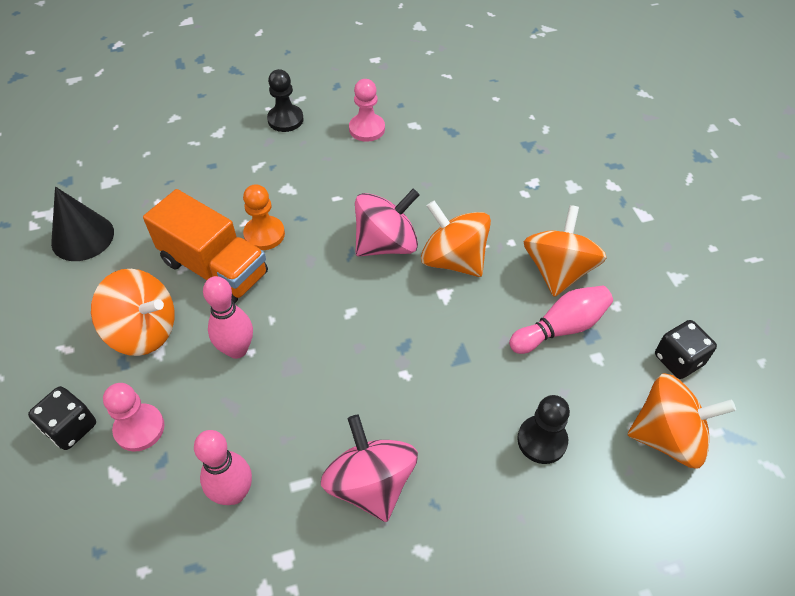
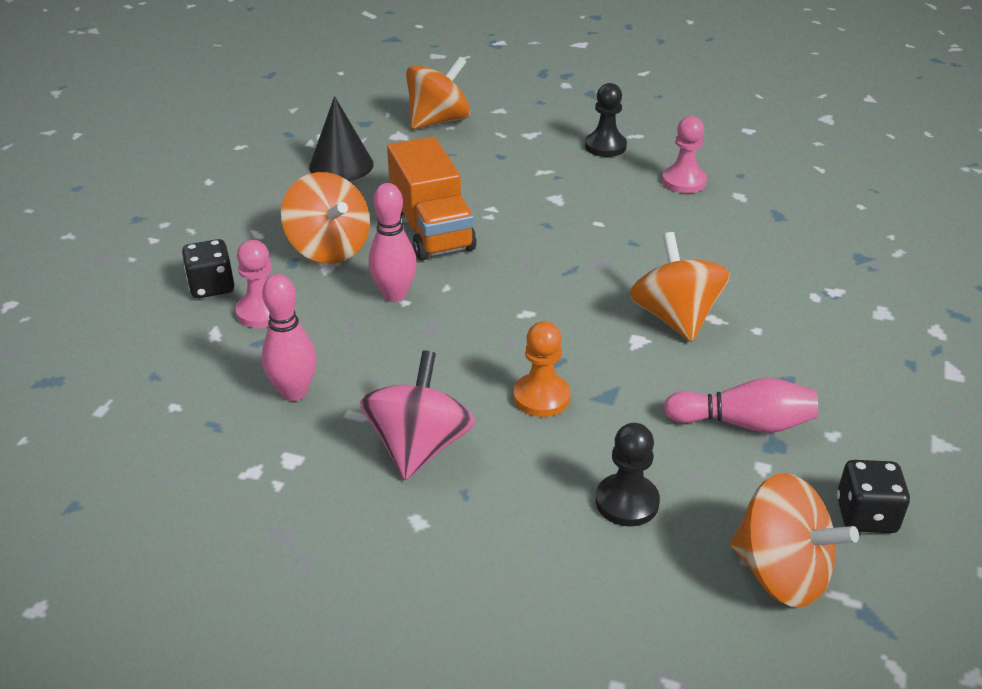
camera: 35 degrees right, 15 degrees down
(264, 234) = (500, 223): orange pawn -> orange pawn (541, 397)
(386, 244) = (614, 277): pink spinning top -> none
(558, 271) = (789, 375): orange spinning top -> orange spinning top (438, 121)

